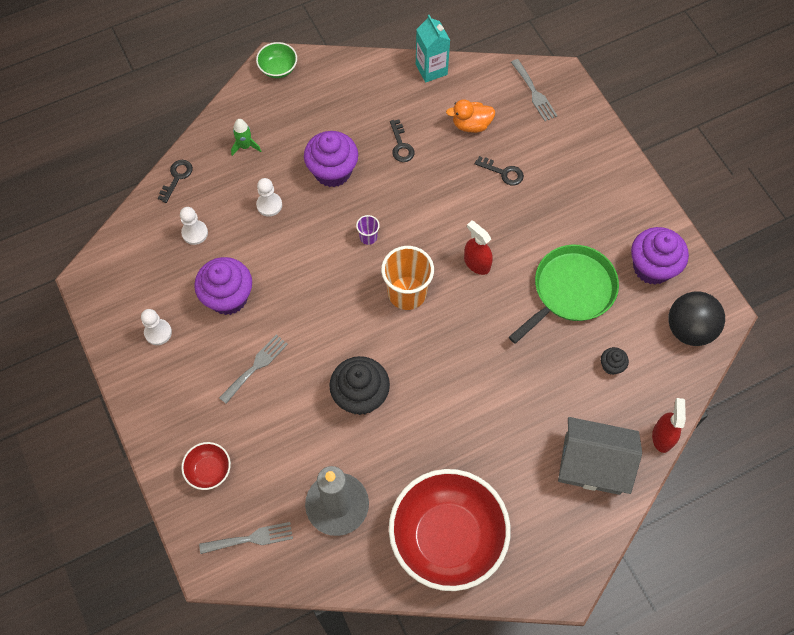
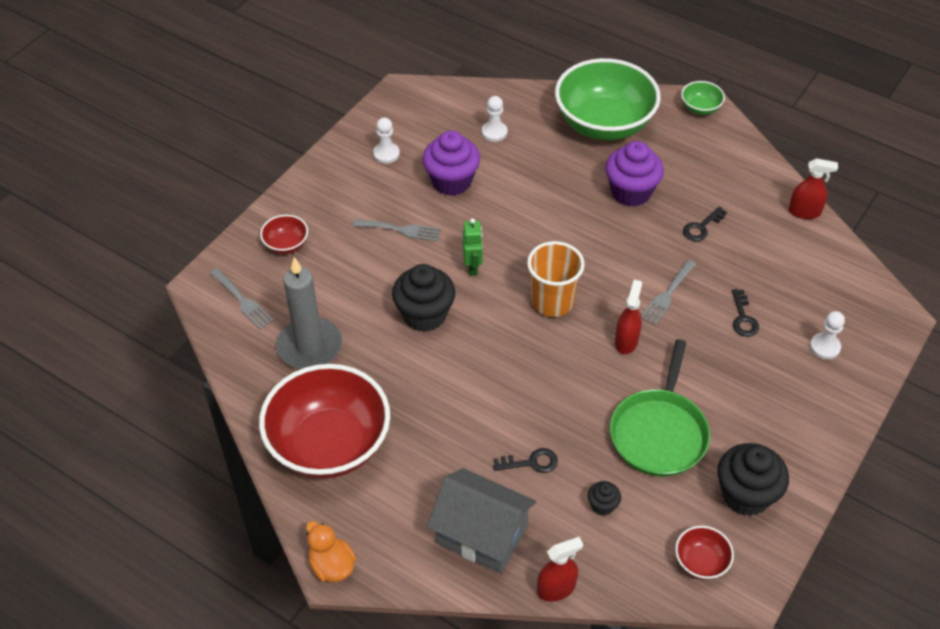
camera: 60 degrees right, 15 degrees down
(177, 177) = (536, 97): black key -> black key (531, 462)
(245, 146) = (604, 124): green rocket -> green bowl
(269, 205) = (560, 166): white pawn -> white pawn (824, 347)
(333, 332) = (472, 267): none -> green robot
(368, 237) = (586, 247): purple cup -> none
(431, 69) = (804, 212): turquoise carton -> red spray bottle
(471, 125) = (773, 269): orange duck -> orange duck (332, 566)
(534, 93) = (857, 303): grey fork -> grey fork (667, 295)
(570, 290) = (659, 432): green pan -> green pan turned 90 degrees clockwise
(592, 464) = (481, 535): grey house -> grey house turned 45 degrees counterclockwise
(652, 267) = (745, 495): purple cupcake -> black cupcake
(689, 329) = (701, 562): black ball -> red bowl

